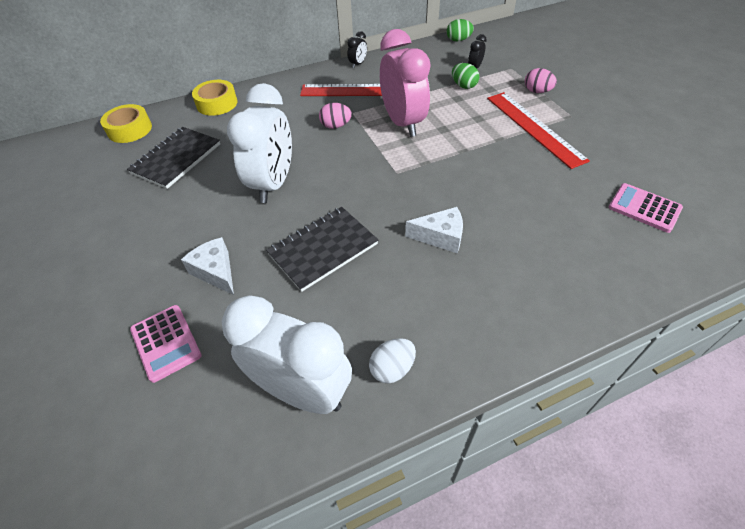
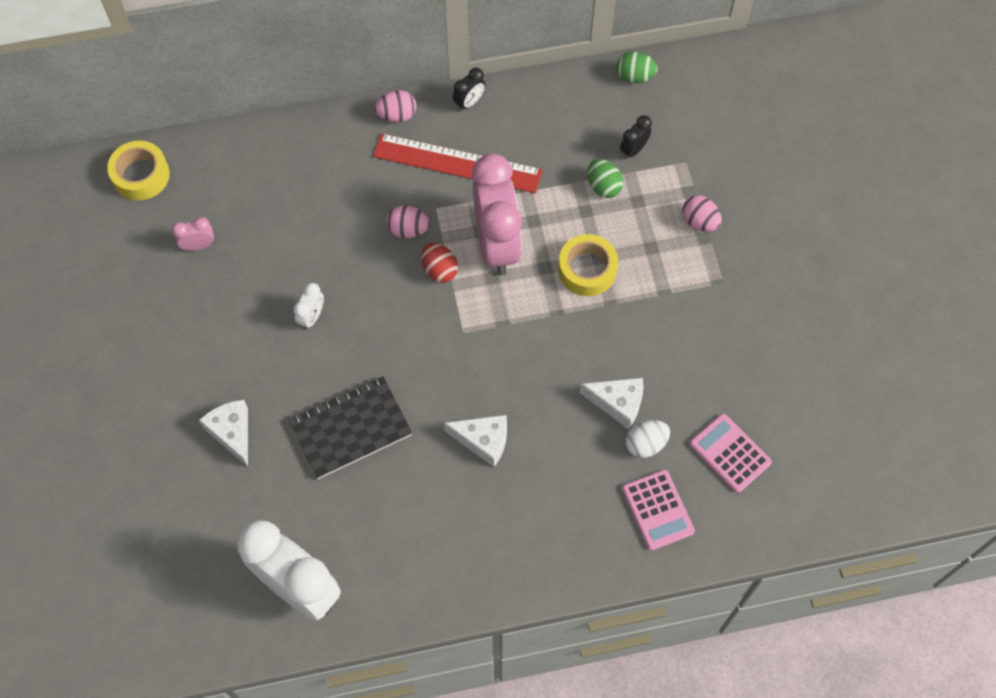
camera: 10 degrees right, 15 degrees up
(166, 343) = (176, 508): pink calculator -> pink calculator (657, 510)
(176, 159) = (198, 245): black notebook -> pink clock
(217, 103) = (258, 147): yellow tape -> yellow tape (587, 269)
(273, 184) = (312, 317): white clock -> white clock, size x0.41
(311, 76) = (397, 115): none -> pink egg
(366, 142) = (439, 270): none -> red egg
(392, 368) = (387, 584): white egg -> white egg (645, 444)
(534, 128) = (663, 292): red ruler -> none
(537, 193) = (618, 403): none -> white cheese

